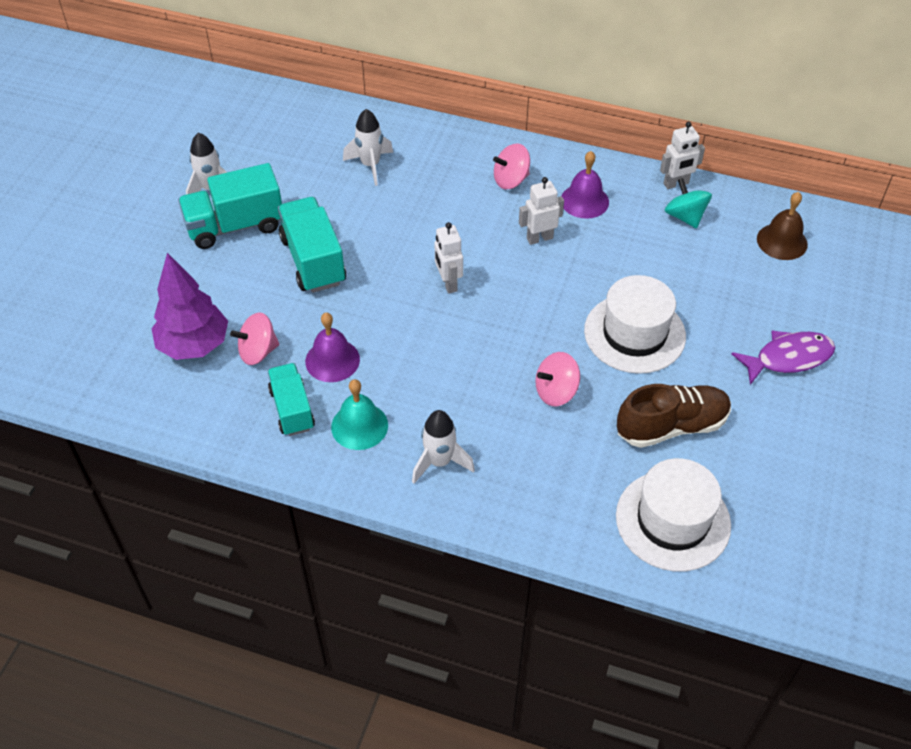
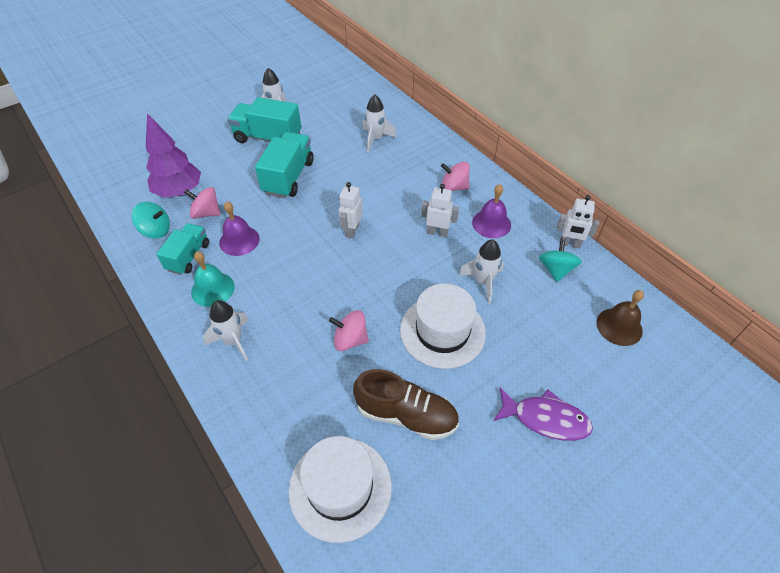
camera: 35 degrees right, 0 degrees up
(217, 403) = (156, 230): none -> turquoise spinning top
(629, 265) = (483, 282): none -> white rocket

